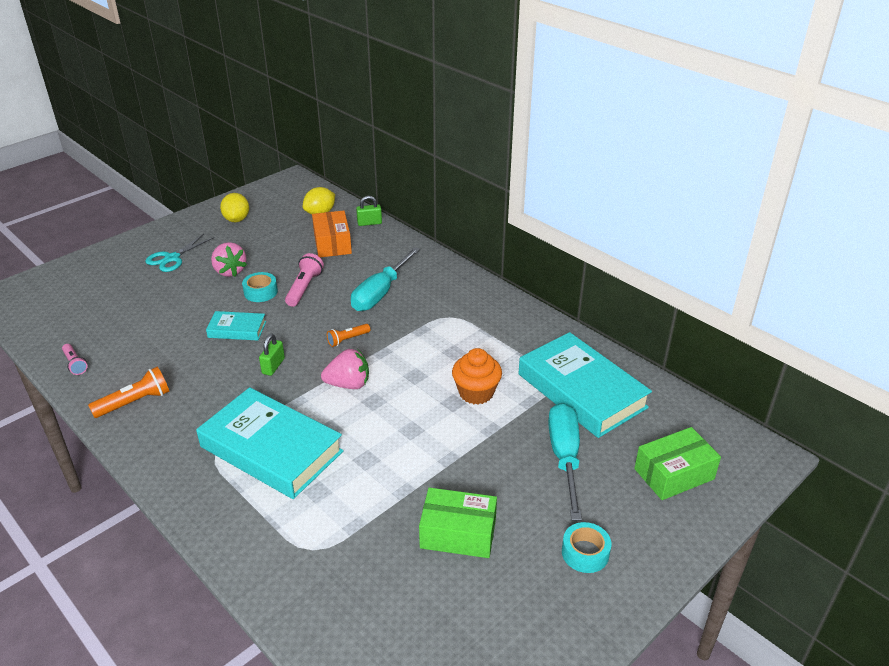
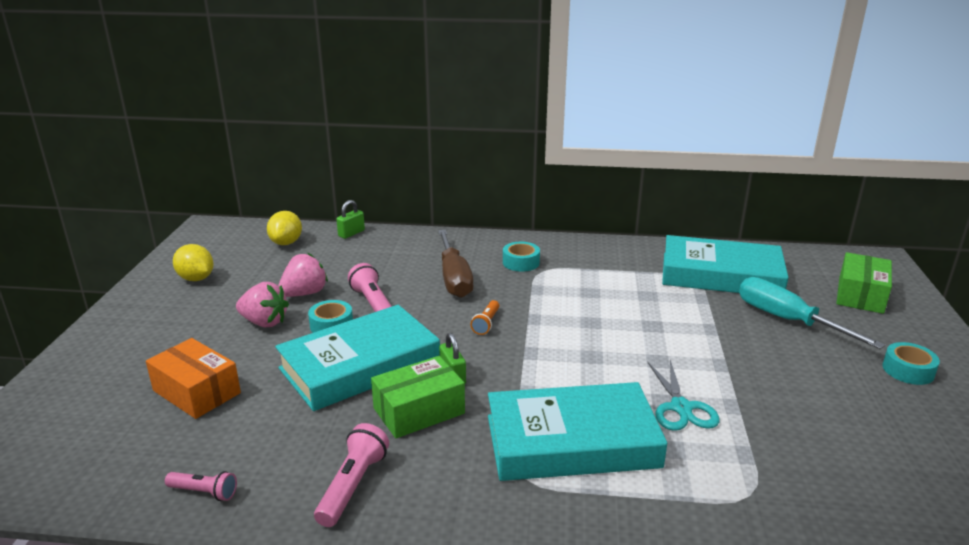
camera: 40 degrees left, 10 degrees down
(135, 402) = (353, 485): orange flashlight -> pink flashlight
(172, 258) = (169, 339): turquoise scissors -> turquoise scissors (681, 408)
(237, 329) = (360, 365): turquoise book -> turquoise book, size x2.05
(332, 243) = (341, 260): orange box -> orange box (196, 392)
(348, 384) = (548, 355): pink strawberry -> pink strawberry (304, 293)
(380, 293) = (454, 278): turquoise screwdriver -> brown screwdriver
(445, 302) = (521, 262): none -> turquoise tape
(458, 533) = (820, 410): green box -> green box (419, 411)
(476, 393) = (656, 311): orange cupcake -> none

